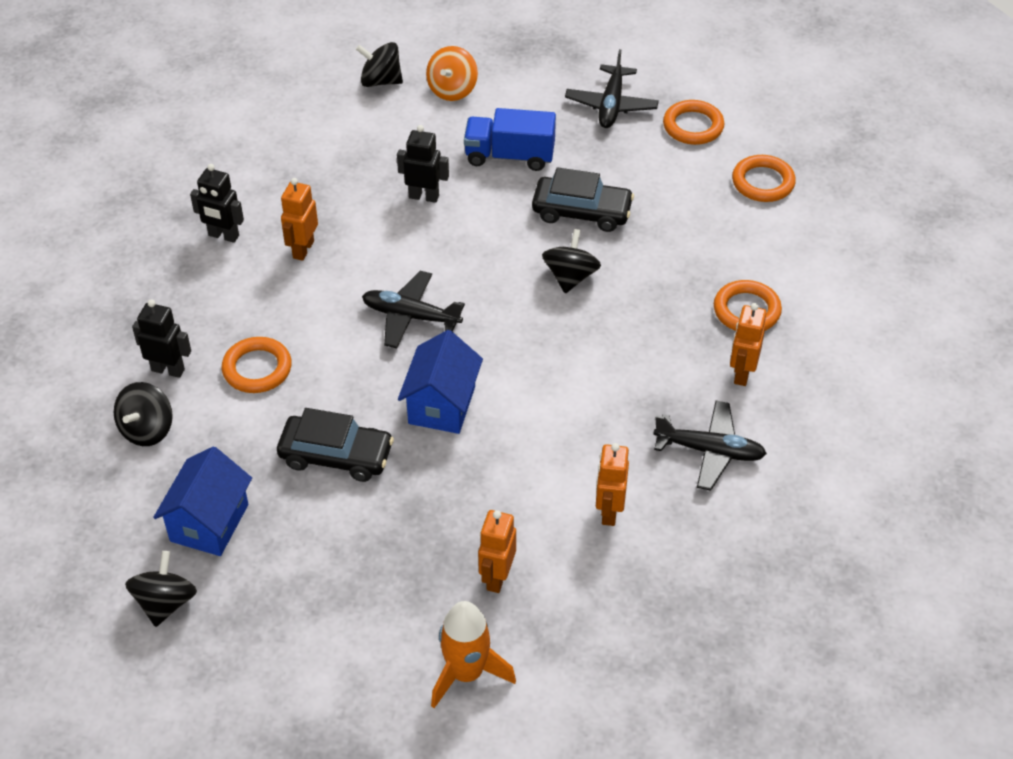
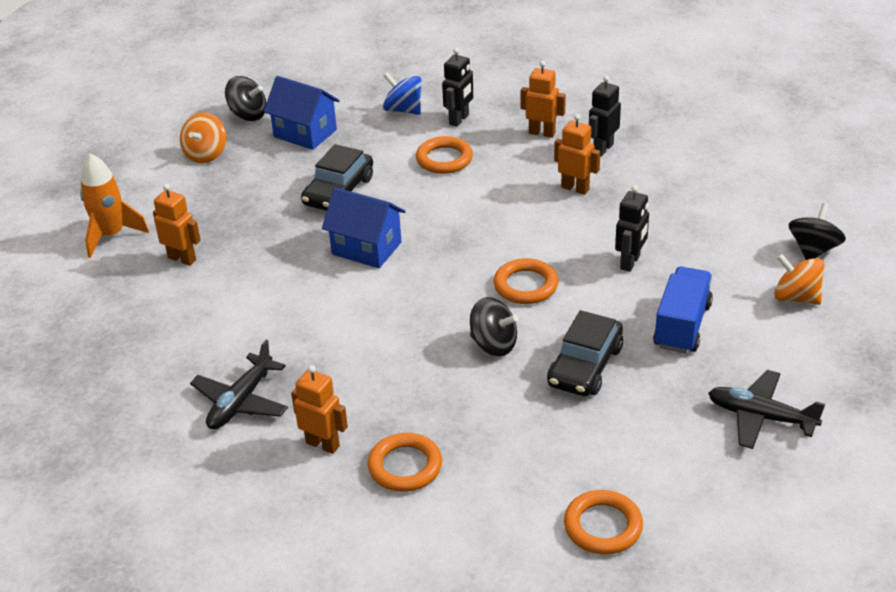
camera: 105 degrees right, 10 degrees down
(147, 429) = (403, 110): black spinning top -> blue spinning top
(269, 624) = (206, 154): none -> orange spinning top
(411, 316) = (474, 241): black plane -> none
(609, 511) = (210, 327): orange robot -> orange robot (542, 133)
(693, 126) = (714, 482): orange ring -> orange ring (525, 285)

